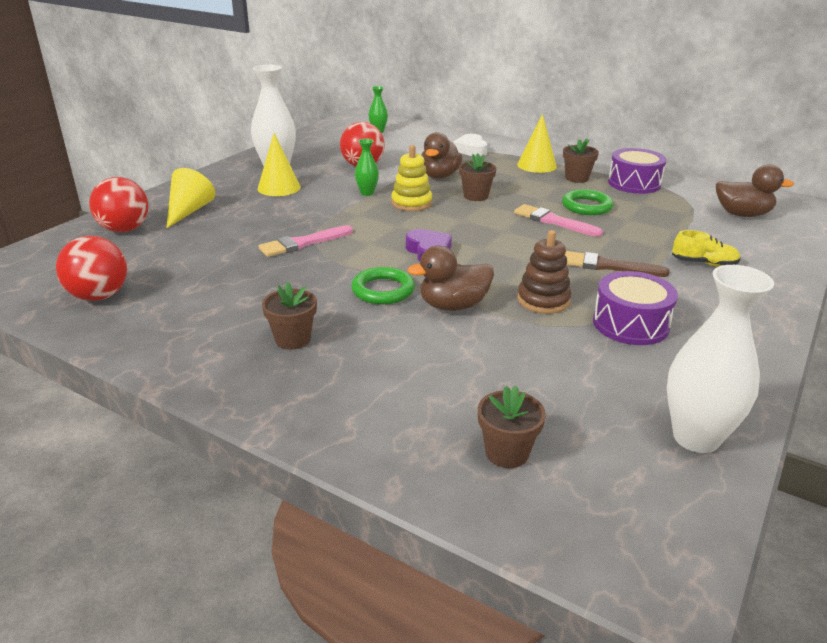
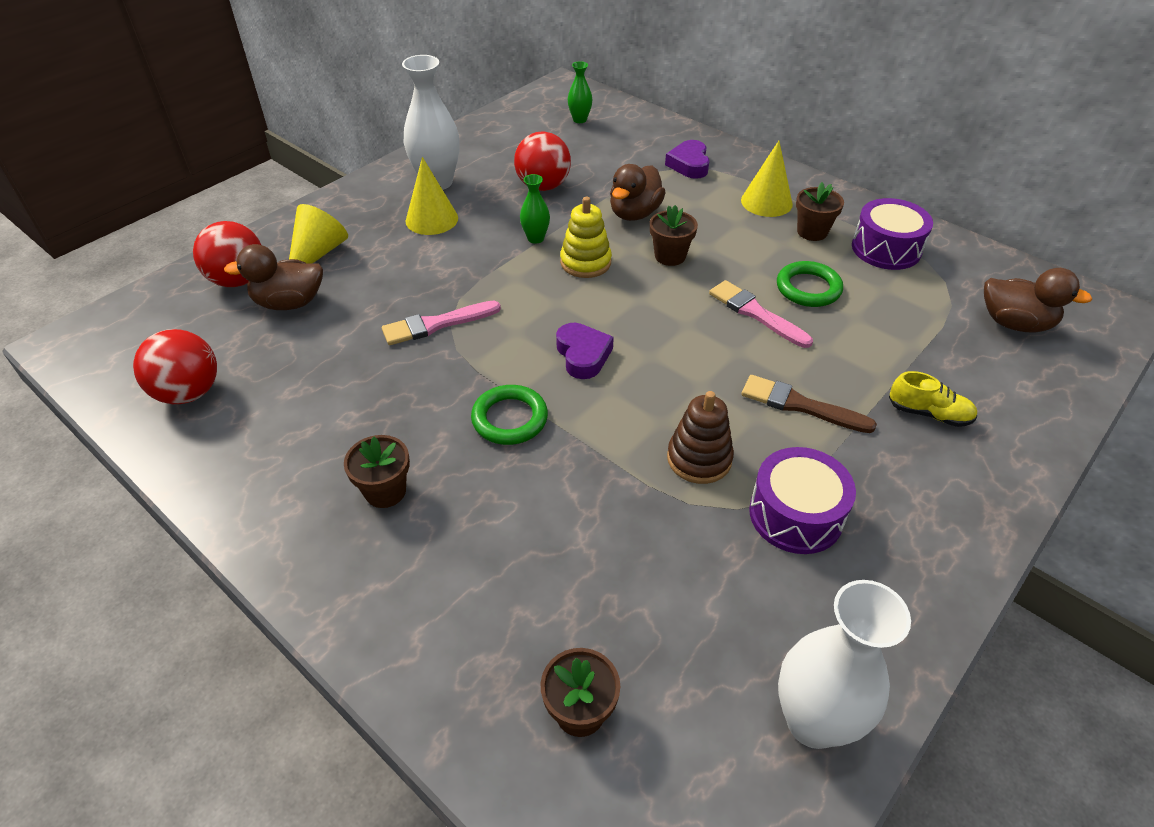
camera: 10 degrees right, 15 degrees up
(453, 306) = (586, 456): brown duck -> brown duck (289, 303)
(471, 150) = (689, 164): white heart -> purple heart

